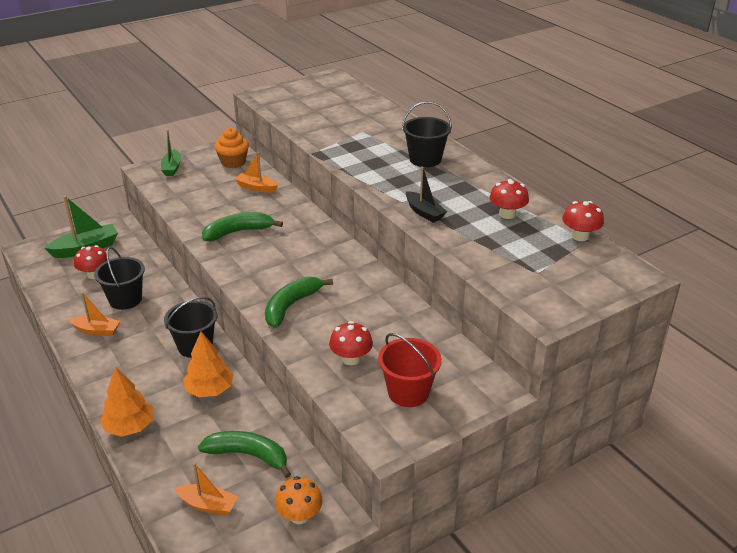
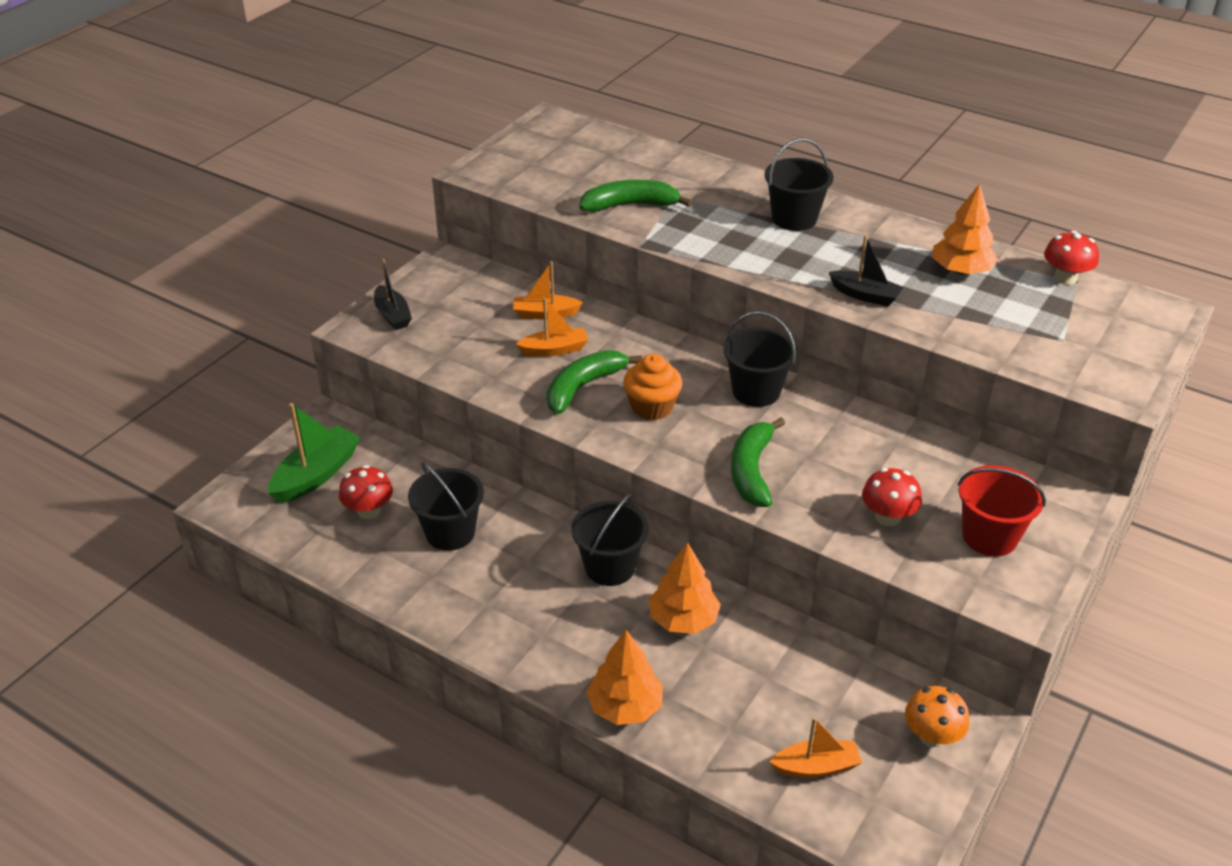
camera: 25 degrees left, 5 degrees up
(97, 330) = (452, 591): orange boat -> orange boat (554, 350)
(172, 168) = (392, 315): green boat -> black boat
(233, 162) = (474, 283): orange cupcake -> orange cupcake (652, 407)
(248, 455) = (808, 686): green banana -> green banana (630, 205)
(340, 262) = (756, 391): none -> black bucket
(507, 214) = (961, 271): red mushroom -> orange tree

